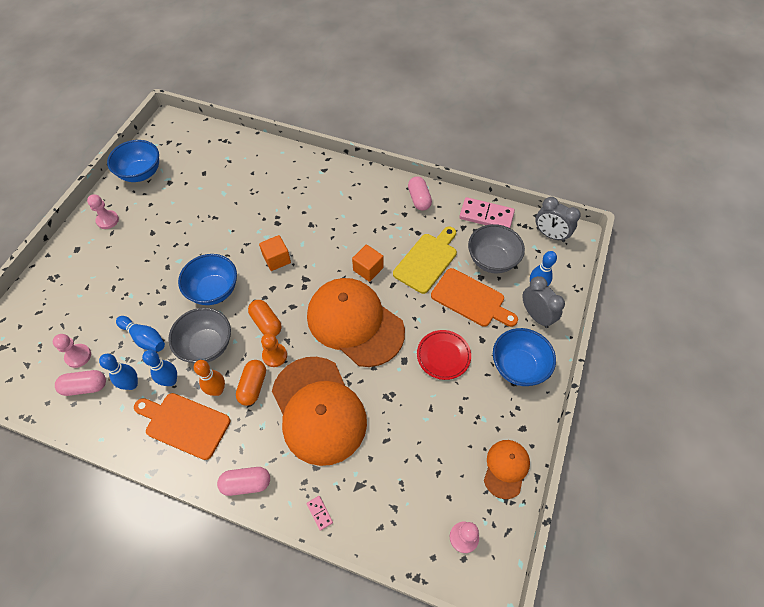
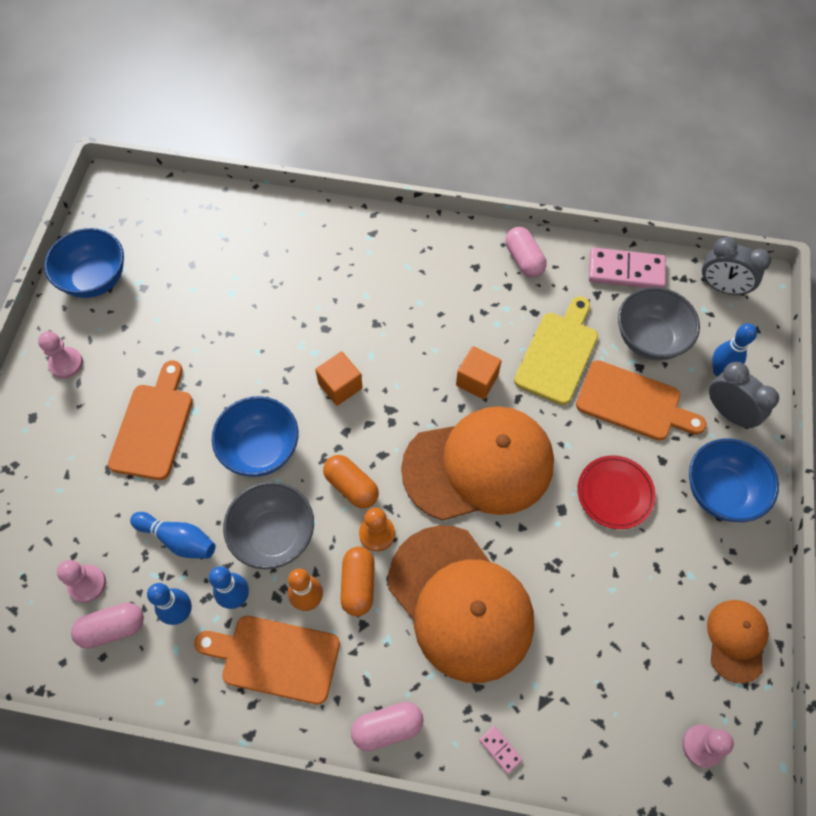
camera: 10 degrees left, 5 degrees up
(150, 266) = (153, 426): none -> orange cutting board
(355, 323) = (479, 465): orange cap -> orange cap turned 135 degrees clockwise

